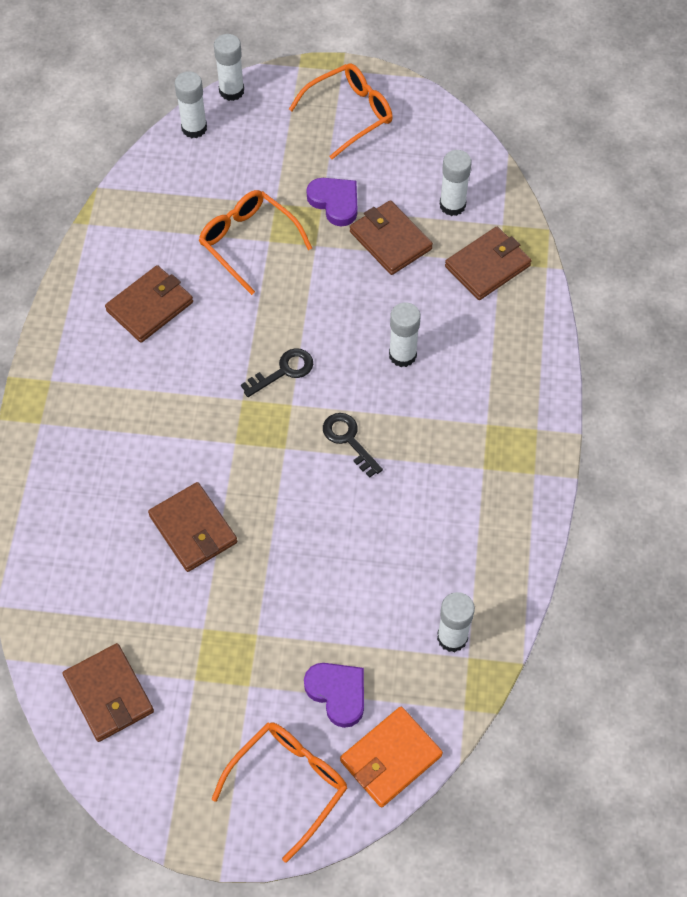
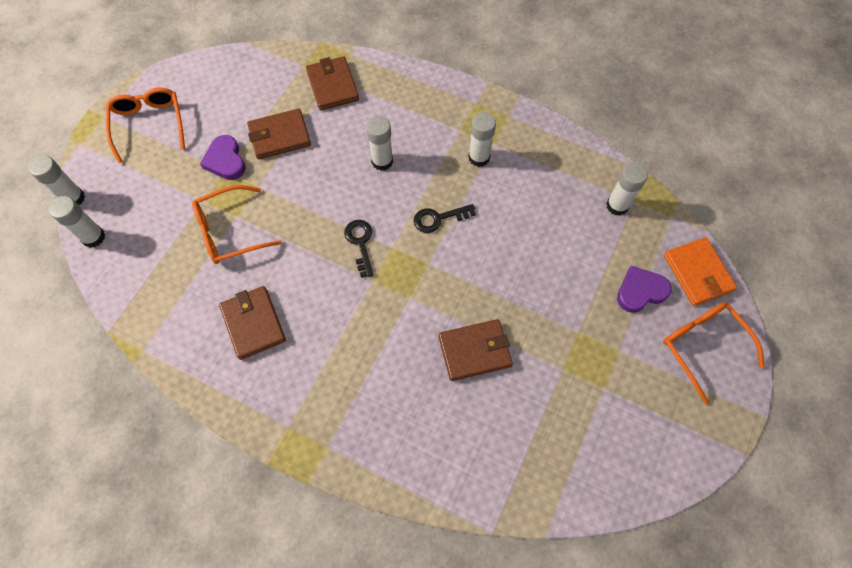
camera: 70 degrees left, 5 degrees up
(109, 694) = (599, 458): brown wallet -> none
(335, 202) = (225, 160): purple heart -> purple heart turned 90 degrees counterclockwise
(452, 205) = (270, 88): white glue stick -> white glue stick (479, 157)

